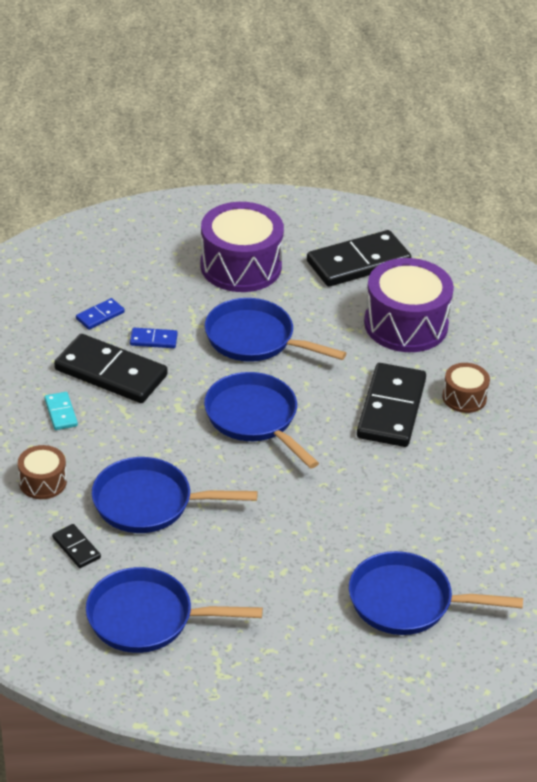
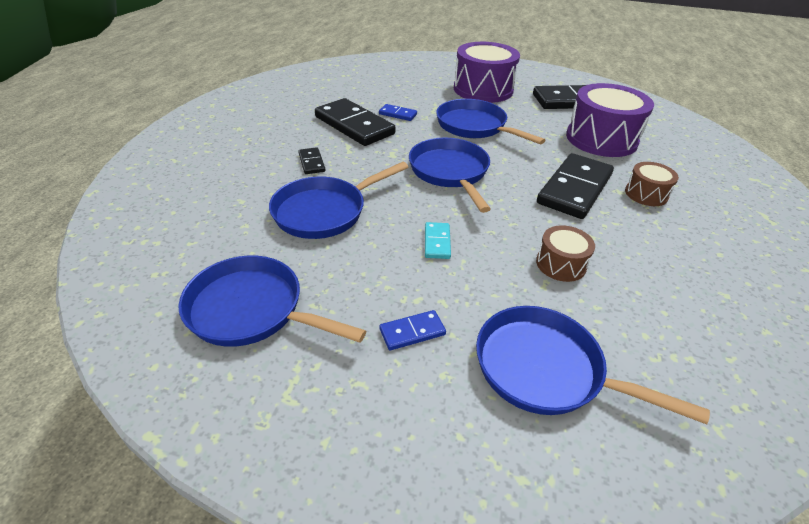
camera: 20 degrees right, 0 degrees up
(43, 482) = (250, 179): brown drum -> brown drum (561, 264)
(61, 413) = (300, 140): turquoise domino -> turquoise domino (437, 242)
(76, 548) = (236, 231): black domino -> black domino (312, 162)
(100, 315) = (368, 96): blue domino -> blue domino (412, 332)
(149, 503) = (324, 211): blue pan -> blue pan turned 60 degrees counterclockwise

